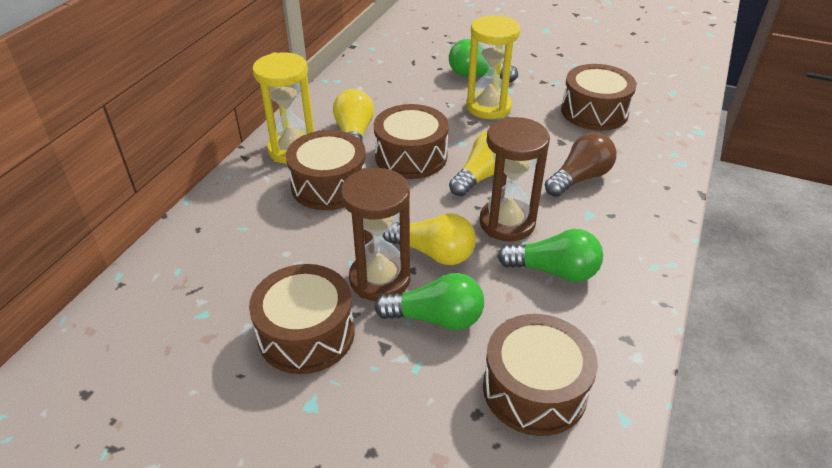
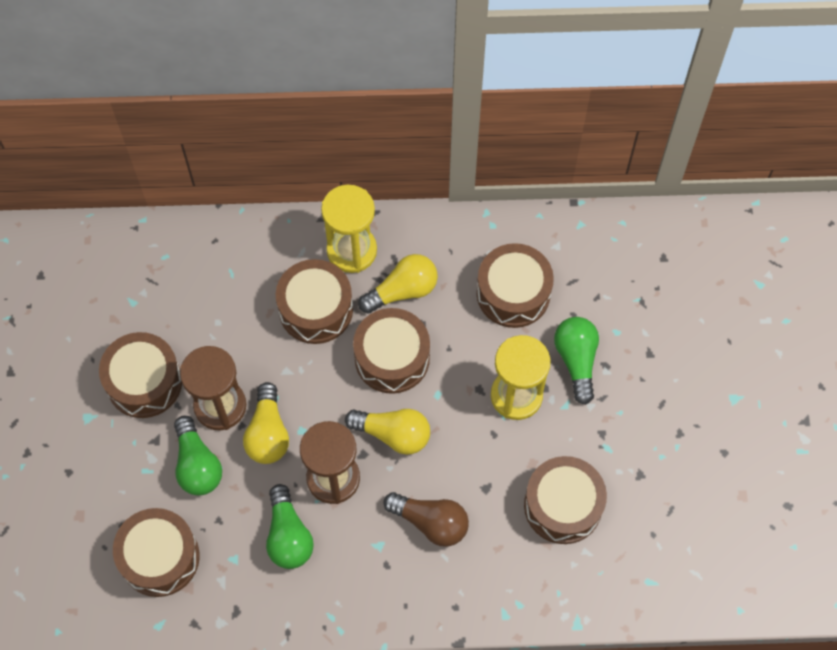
camera: 65 degrees right, 25 degrees up
(402, 86) = (513, 293): none -> brown drum

